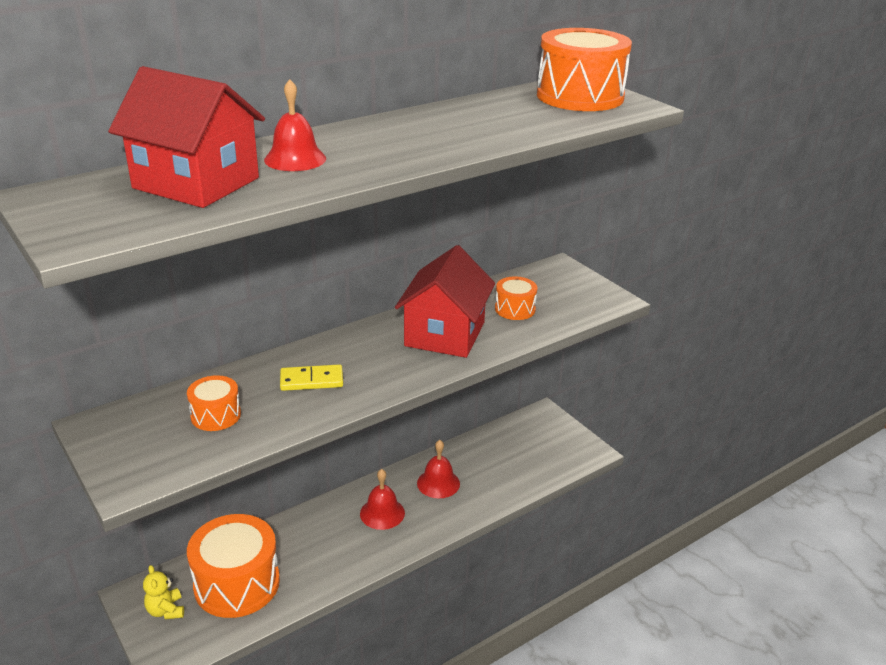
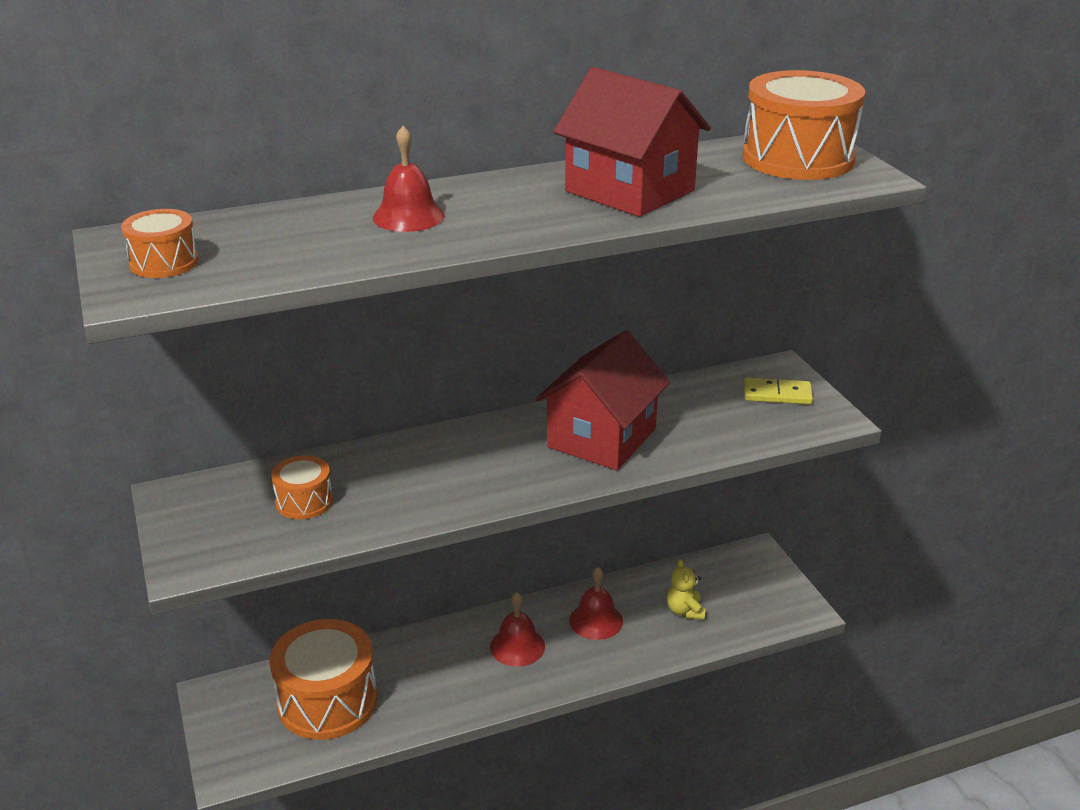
camera: 15 degrees right, 0 degrees up
(166, 610) = (242, 717): yellow teddy bear -> yellow teddy bear (685, 611)
(196, 183) = (286, 237): red house -> red house (629, 191)
(311, 380) = (424, 475): yellow domino -> yellow domino (777, 394)
(515, 309) = (701, 417): orange drum -> orange drum (164, 262)

